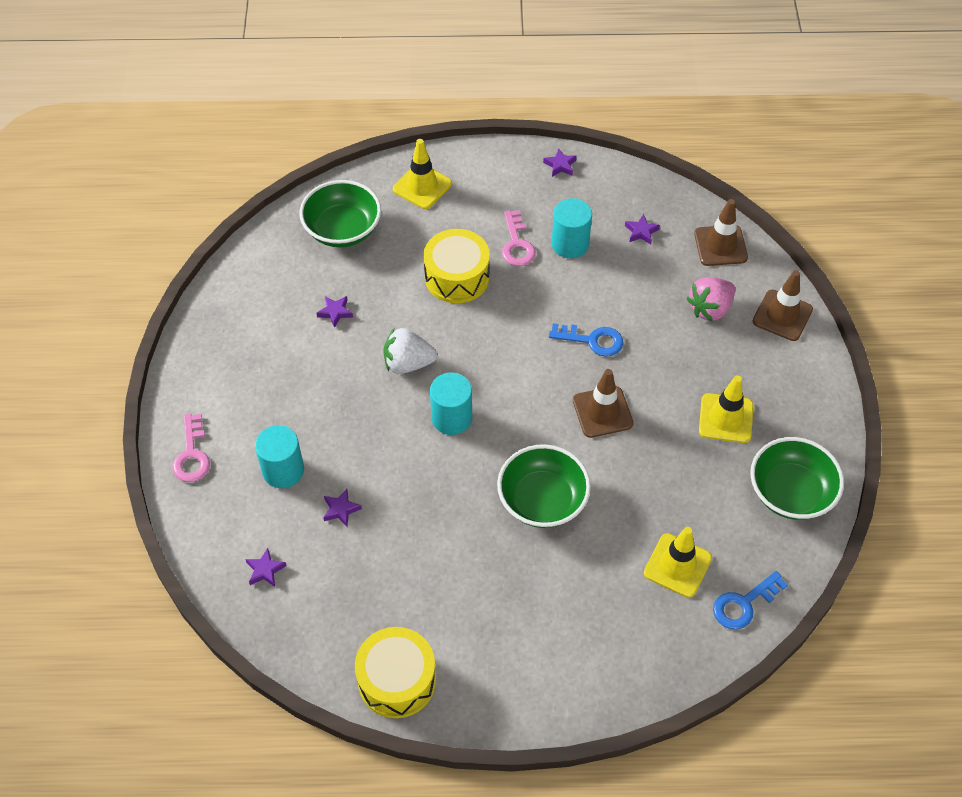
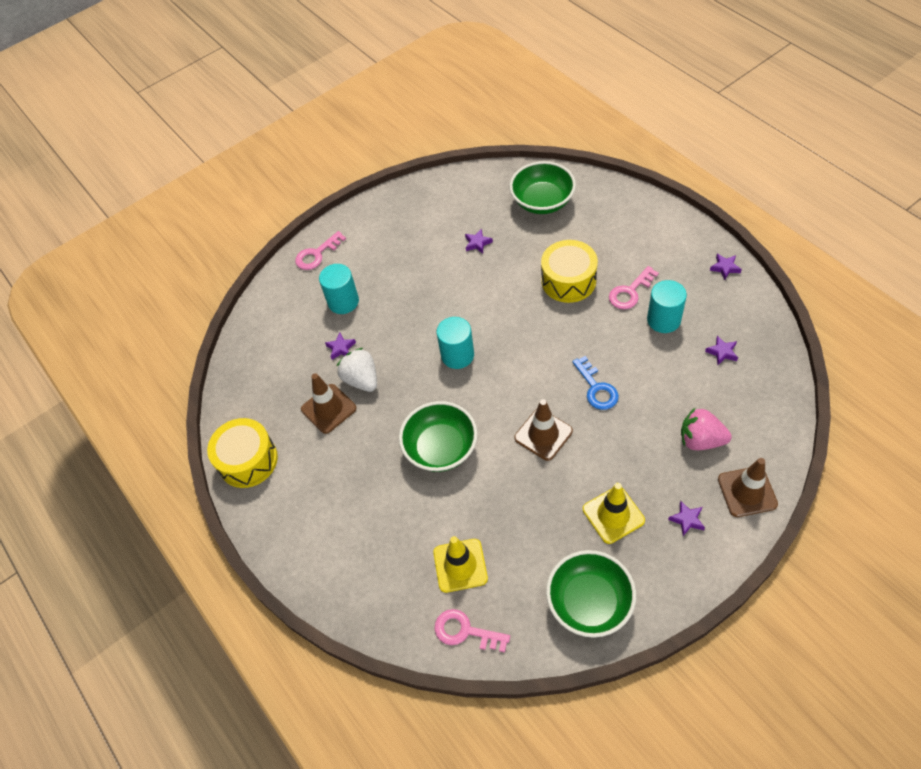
camera: 60 degrees right, 0 degrees up
(265, 570) = (270, 343): purple star -> purple star (687, 519)
(408, 363) = (476, 304): white strawberry -> white strawberry (361, 379)
(422, 186) = (620, 213): yellow traffic cone -> none
(720, 246) = (766, 408): brown traffic cone -> brown traffic cone (328, 409)
(744, 604) = (465, 631): blue key -> pink key

